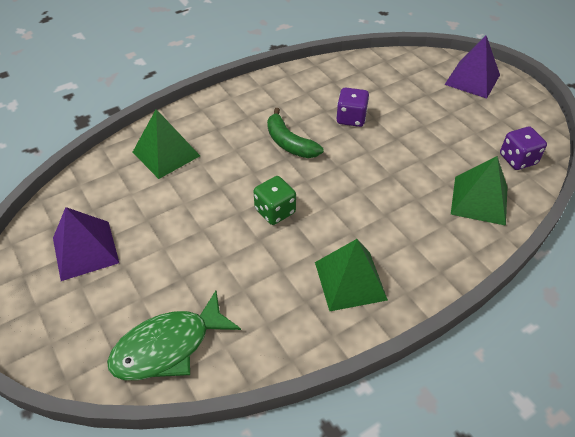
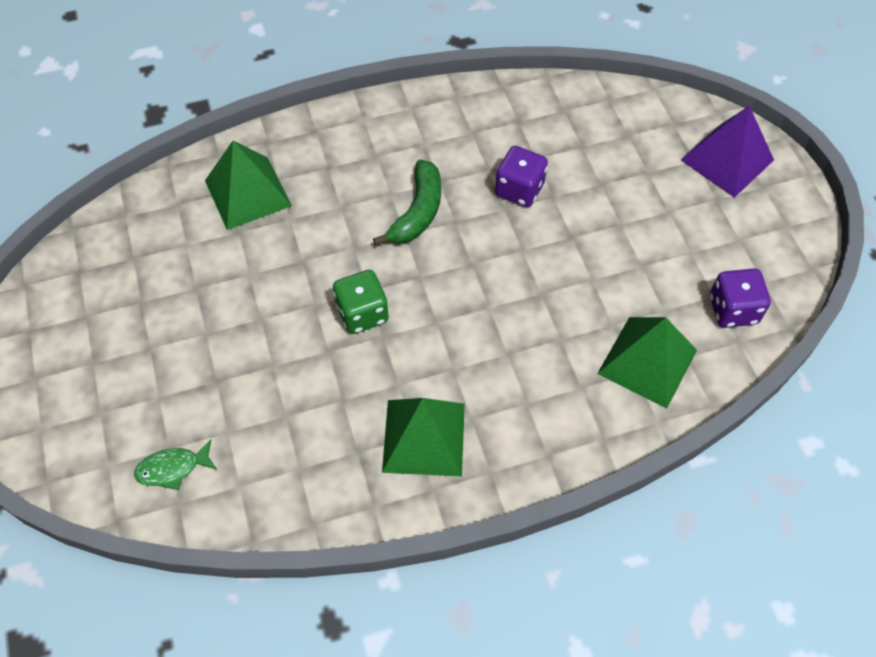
camera: 15 degrees right, 10 degrees up
(85, 250) = (109, 314): purple pyramid -> none
(168, 346) = (172, 468): green fish -> green fish, size x0.50
(289, 143) = (418, 212): green banana -> green banana turned 135 degrees counterclockwise

